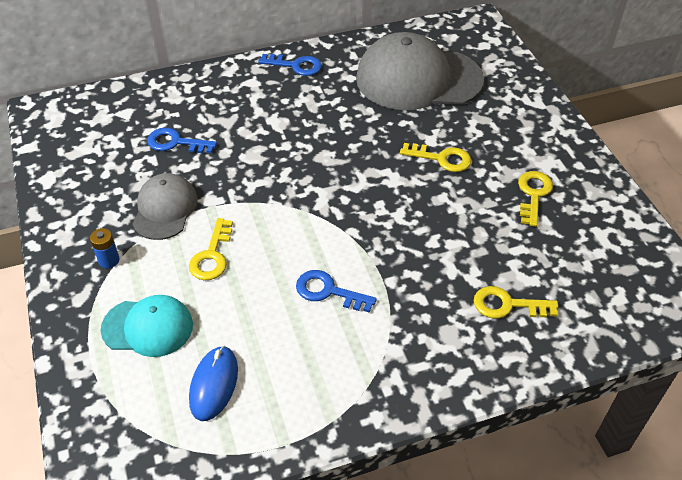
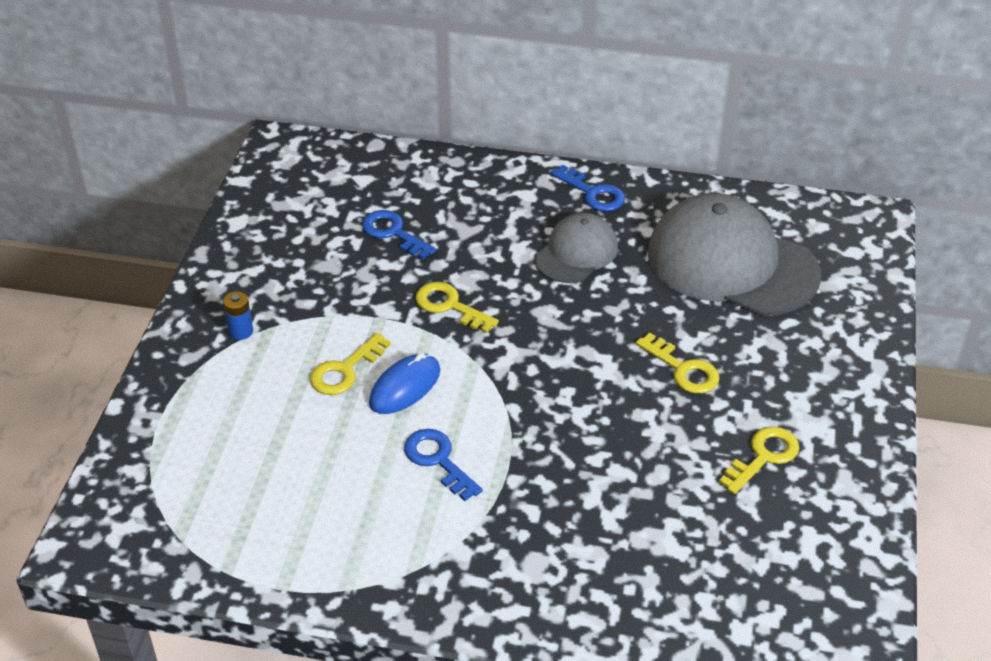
camera: 30 degrees right, 5 degrees down
(148, 327) = (232, 415): turquoise cap -> none
(165, 209) = (332, 301): grey cap -> grey cap (576, 253)
(214, 384) = (255, 499): blue mouse -> blue mouse (405, 387)
(508, 305) = (627, 564): yellow key -> yellow key (450, 306)

